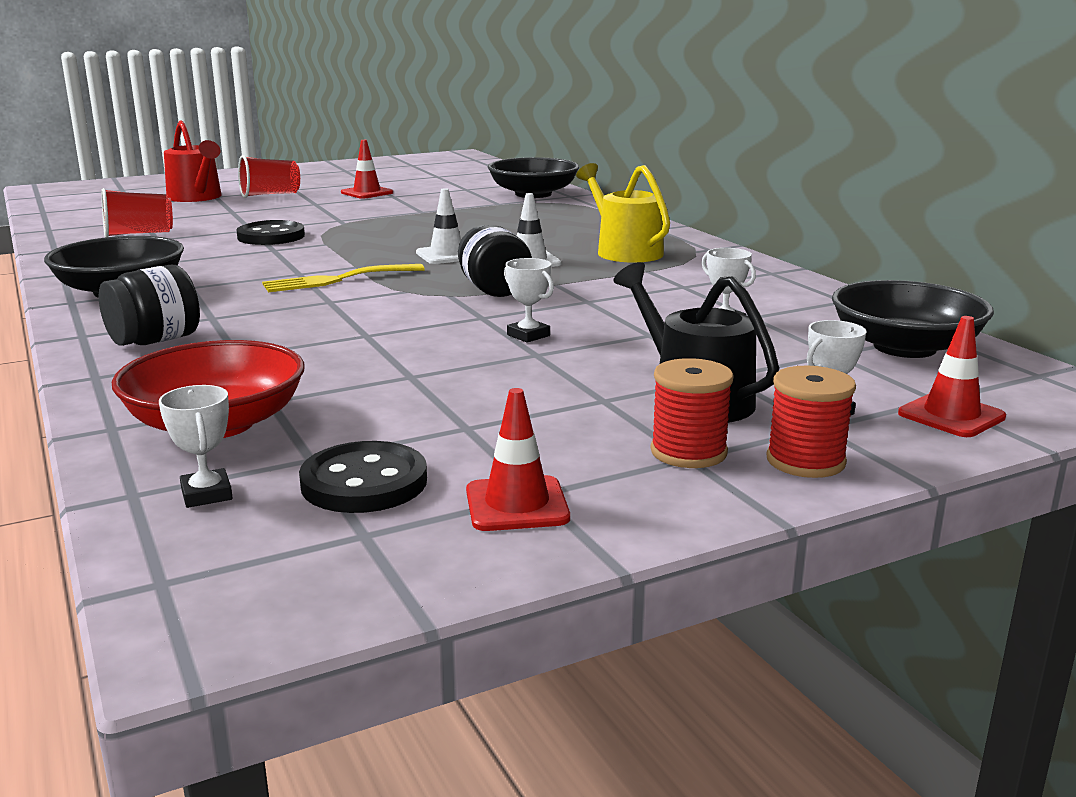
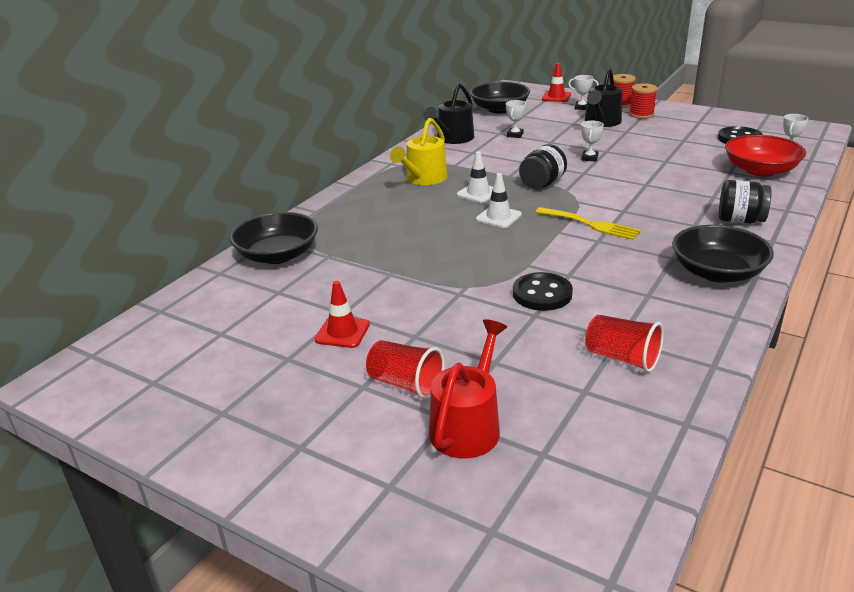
camera: 120 degrees left, 10 degrees up
(517, 504) = (709, 121): red traffic cone -> none
(766, 288) = (453, 138): none -> black watering can

